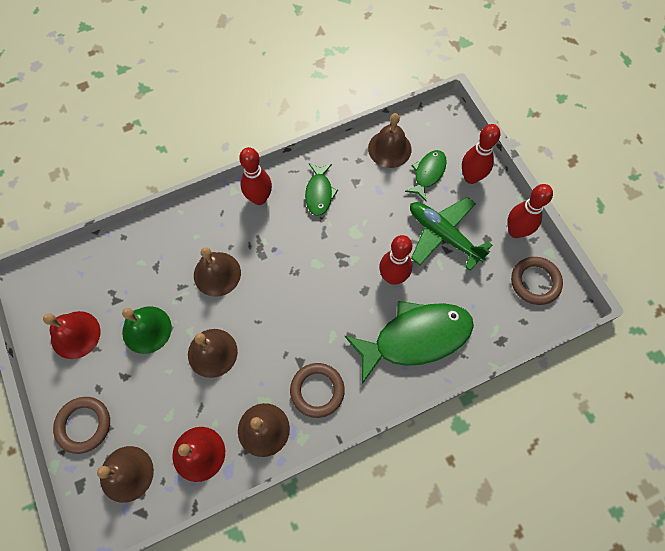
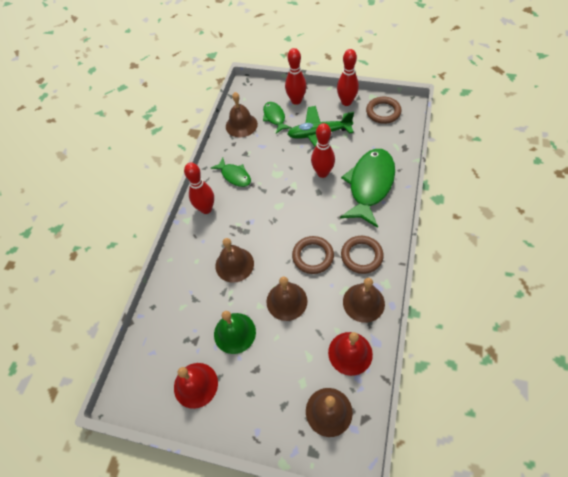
camera: 45 degrees left, 10 degrees down
(84, 425) = (269, 421): brown ring -> brown ring (313, 256)

